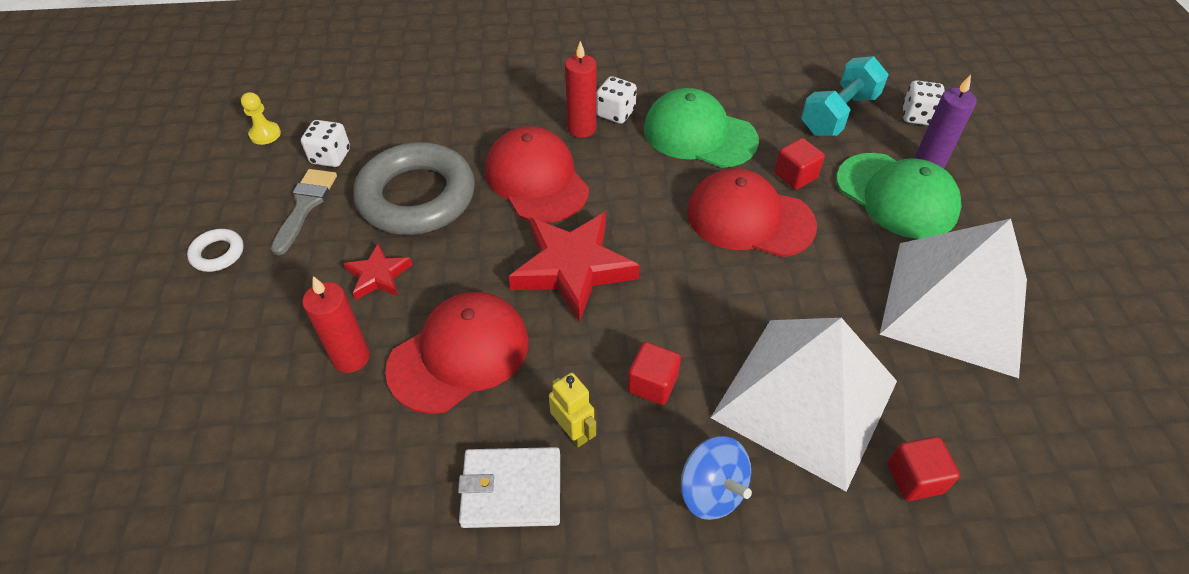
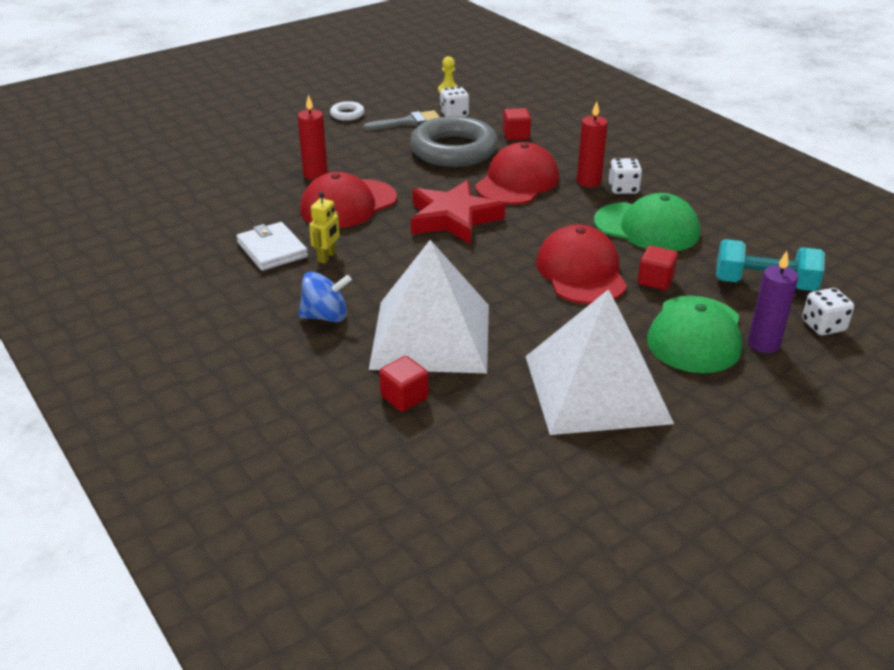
camera: 60 degrees right, 15 degrees down
(378, 276) = (379, 161): red star -> none
(459, 354) = (348, 204): red cap -> red cap turned 120 degrees clockwise
(652, 384) = (387, 273): red cube -> red cube (516, 135)
(699, 134) = (647, 228): green cap -> green cap turned 120 degrees clockwise
(711, 491) = (325, 316): blue spinning top -> blue spinning top turned 120 degrees counterclockwise

